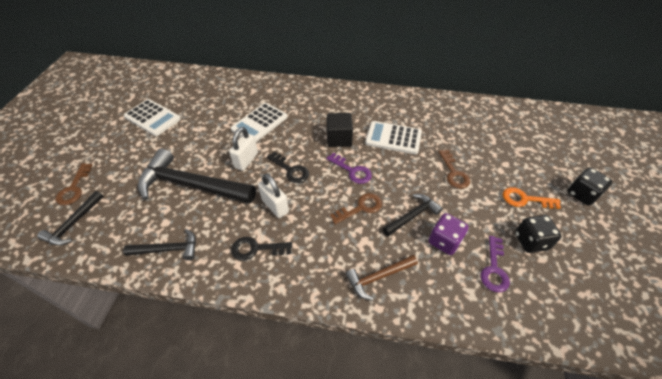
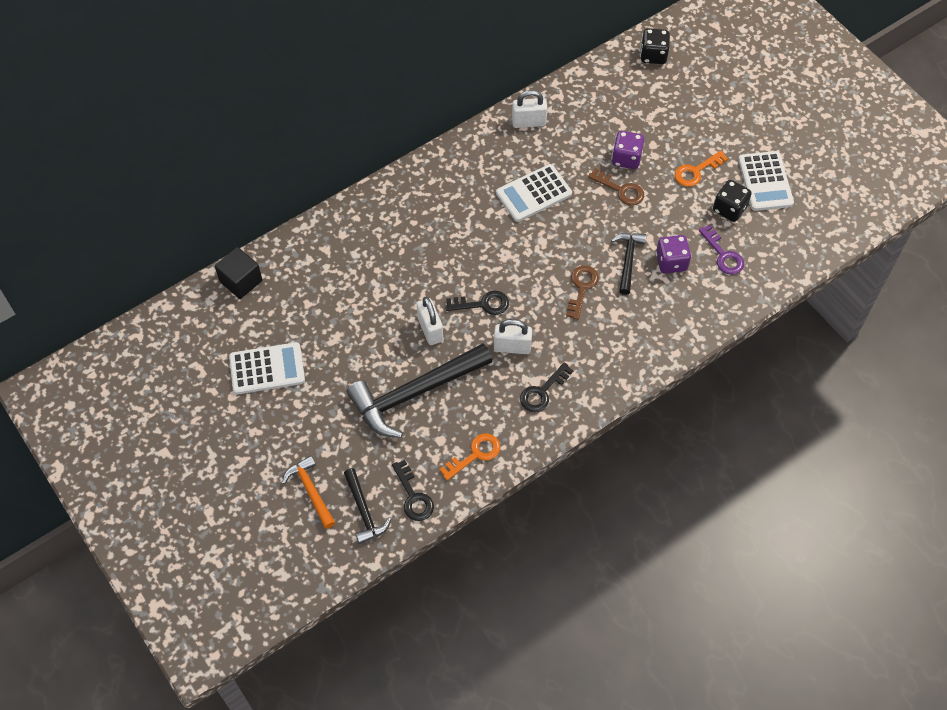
camera: 45 degrees left, 10 degrees up
(74, 188) = (311, 491): brown key -> orange hammer
(104, 241) = (413, 496): none -> black key
(168, 249) = (475, 454): black hammer -> orange key
(259, 123) = (388, 282): white calculator -> white calculator (765, 181)
(339, 138) = (486, 235): black cube -> black cube (241, 281)
(352, 171) = (536, 259): purple key -> none
(378, 277) = (653, 331): brown hammer -> none
(432, 105) = (528, 122): none -> white padlock
(477, 159) = (626, 158): none -> purple dice
(581, 194) = (733, 130): black dice -> black dice (653, 55)

